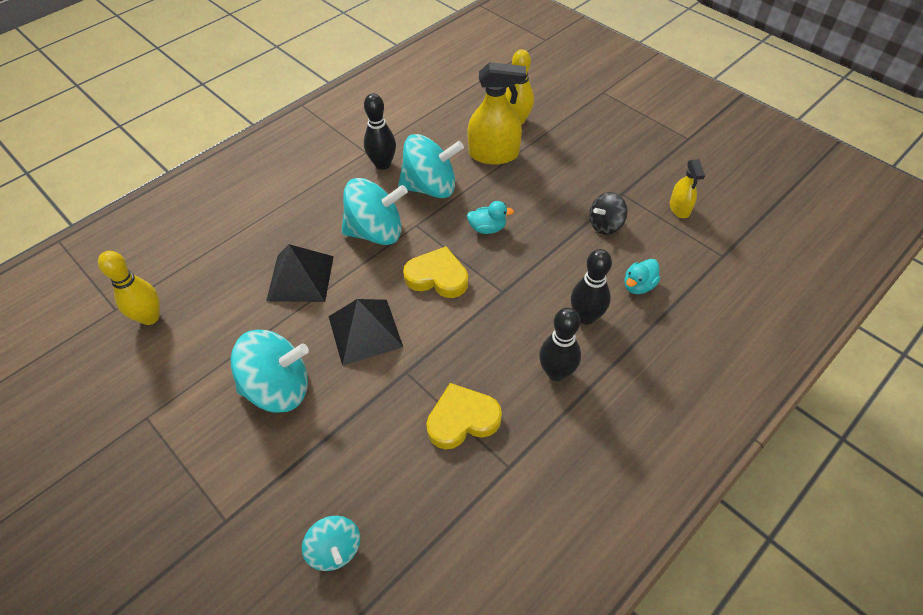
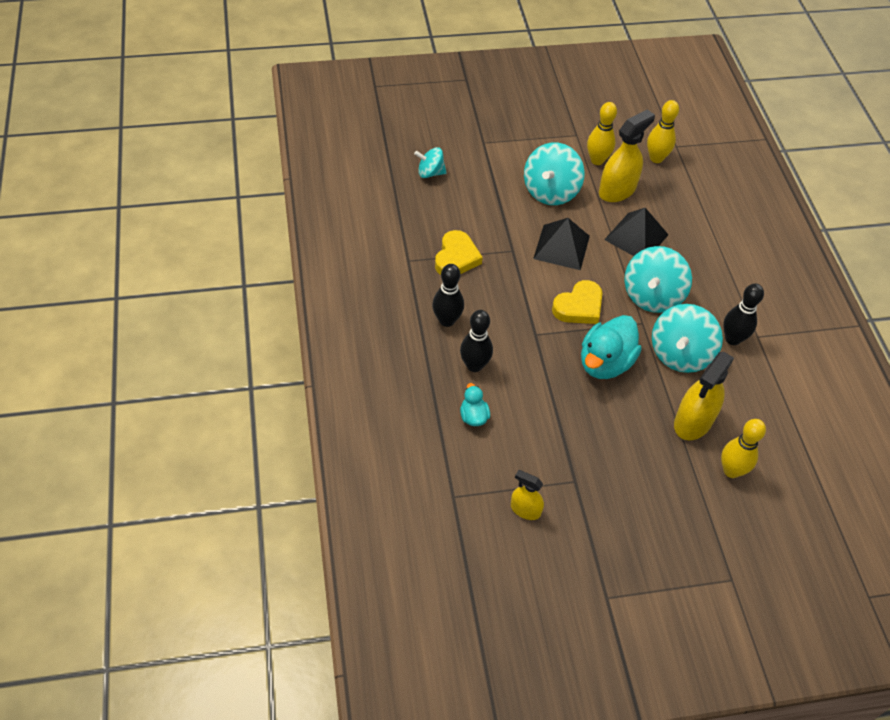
camera: 120 degrees right, 0 degrees up
(188, 371) = (597, 160): none -> yellow bowling pin
(233, 327) = (617, 190): none -> yellow spray bottle
(487, 228) = (605, 363): turquoise duck -> turquoise duck, size x1.97
(605, 225) = (549, 441): black spinning top -> none

